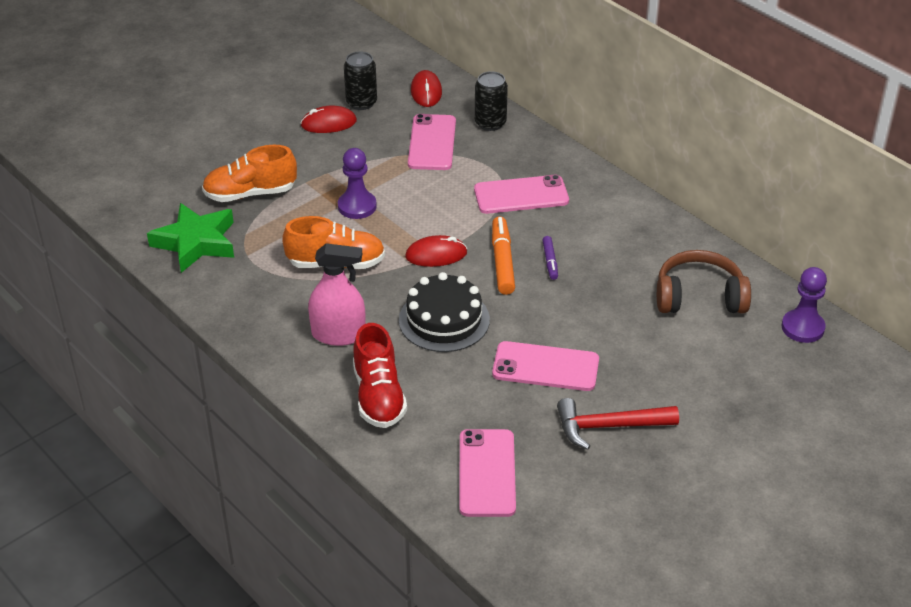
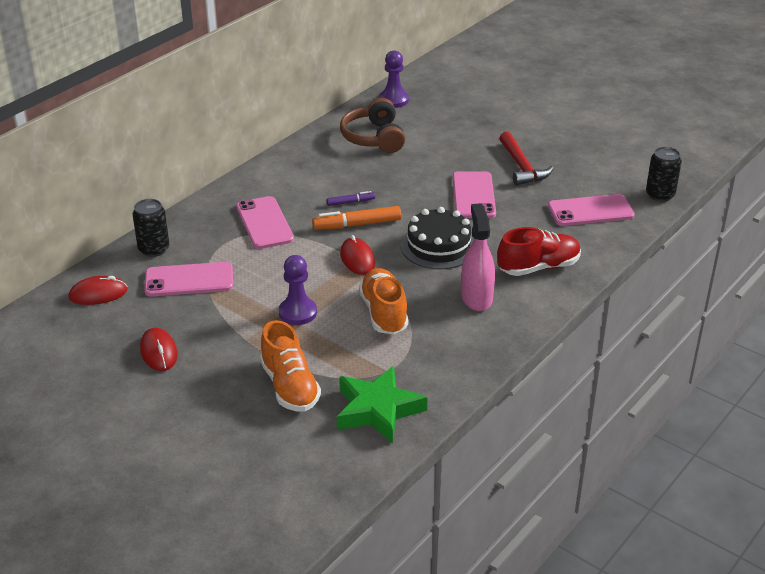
camera: 100 degrees left, 5 degrees down
(361, 102) = (119, 335): black can -> black can (660, 195)

